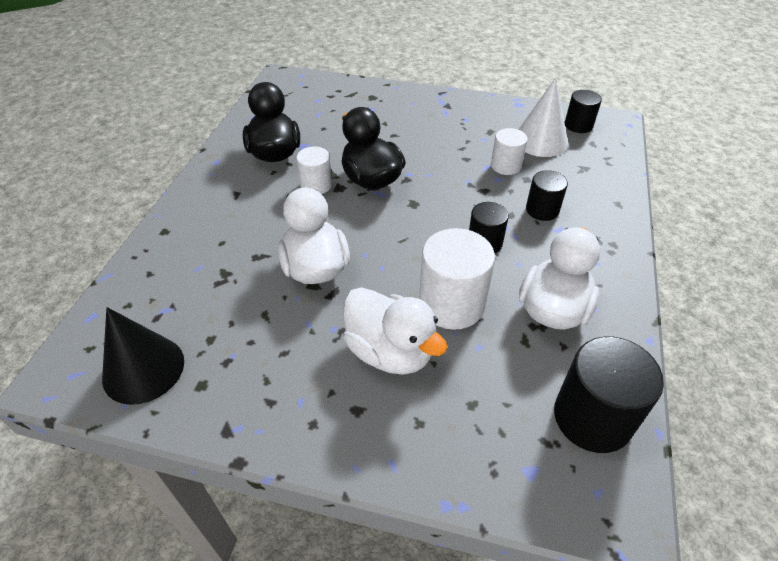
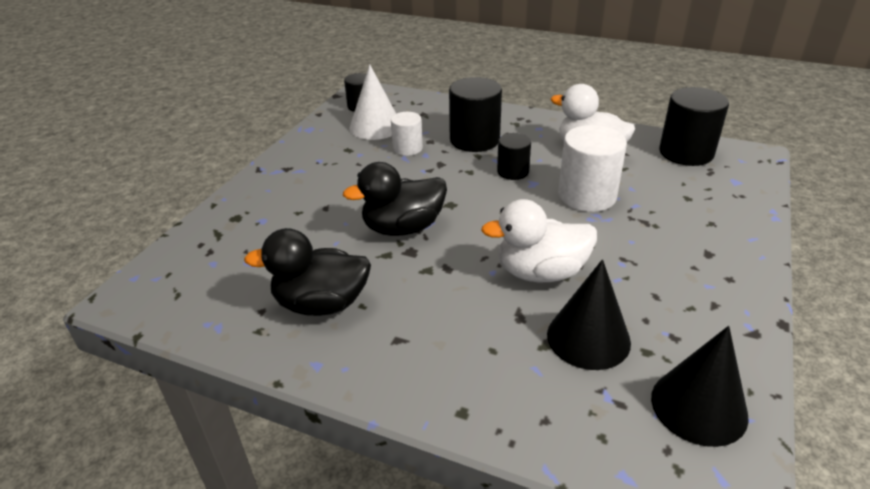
camera: 80 degrees left, 10 degrees down
(229, 299) = (588, 338): none -> black cone
(316, 185) = (401, 268): white cylinder -> none
(390, 351) = (644, 232): white duck -> none
(542, 210) = (474, 140): black cylinder -> black cylinder, size x1.71

